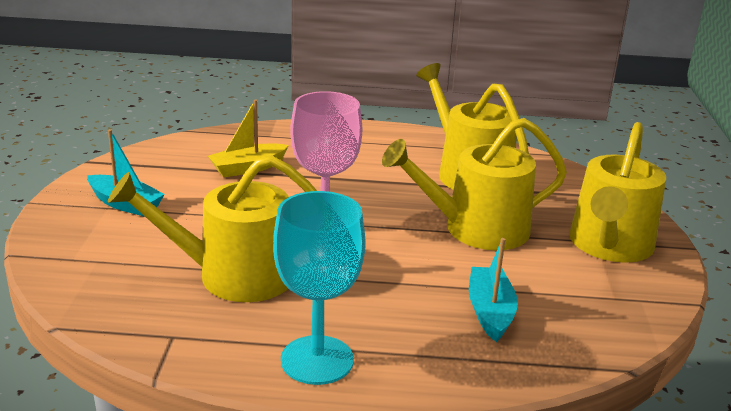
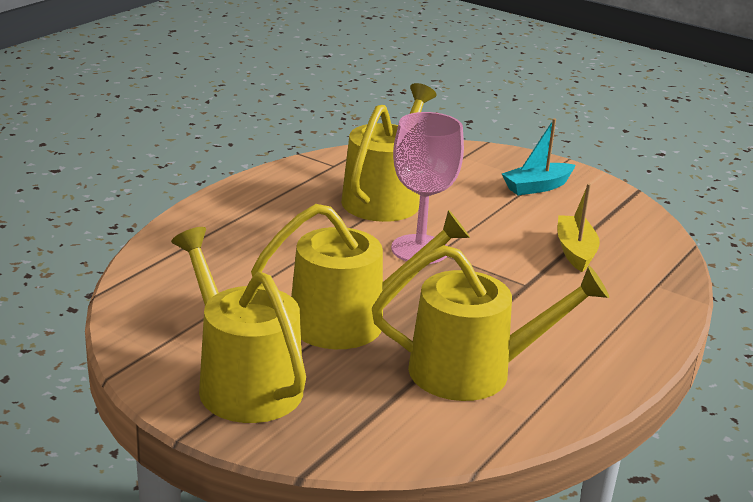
camera: 120 degrees right, 0 degrees up
(317, 360) = (254, 196): turquoise goblet -> none
(476, 229) = (349, 321): yellow watering can -> yellow watering can turned 60 degrees clockwise
(490, 312) = (226, 272): turquoise boat -> none

